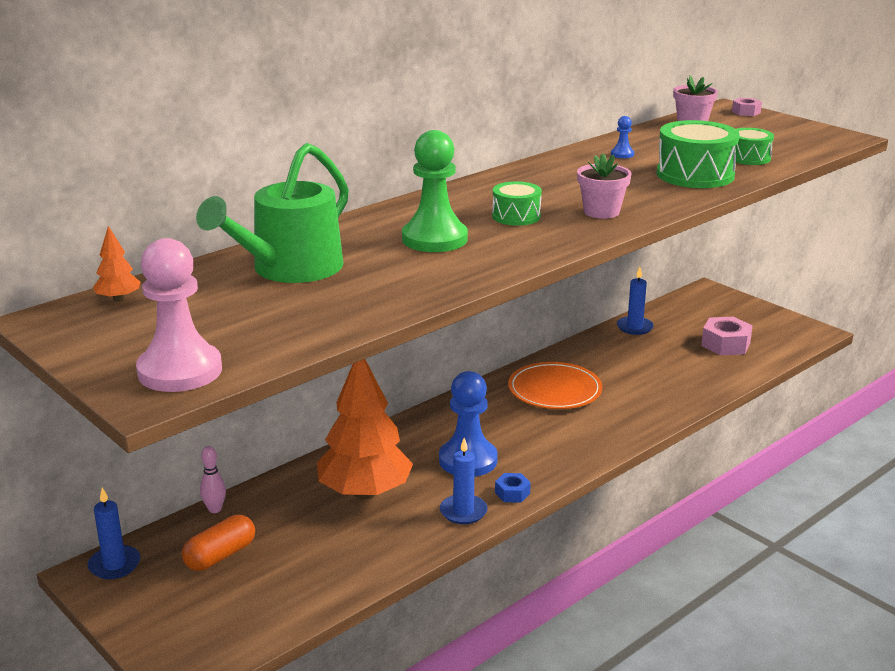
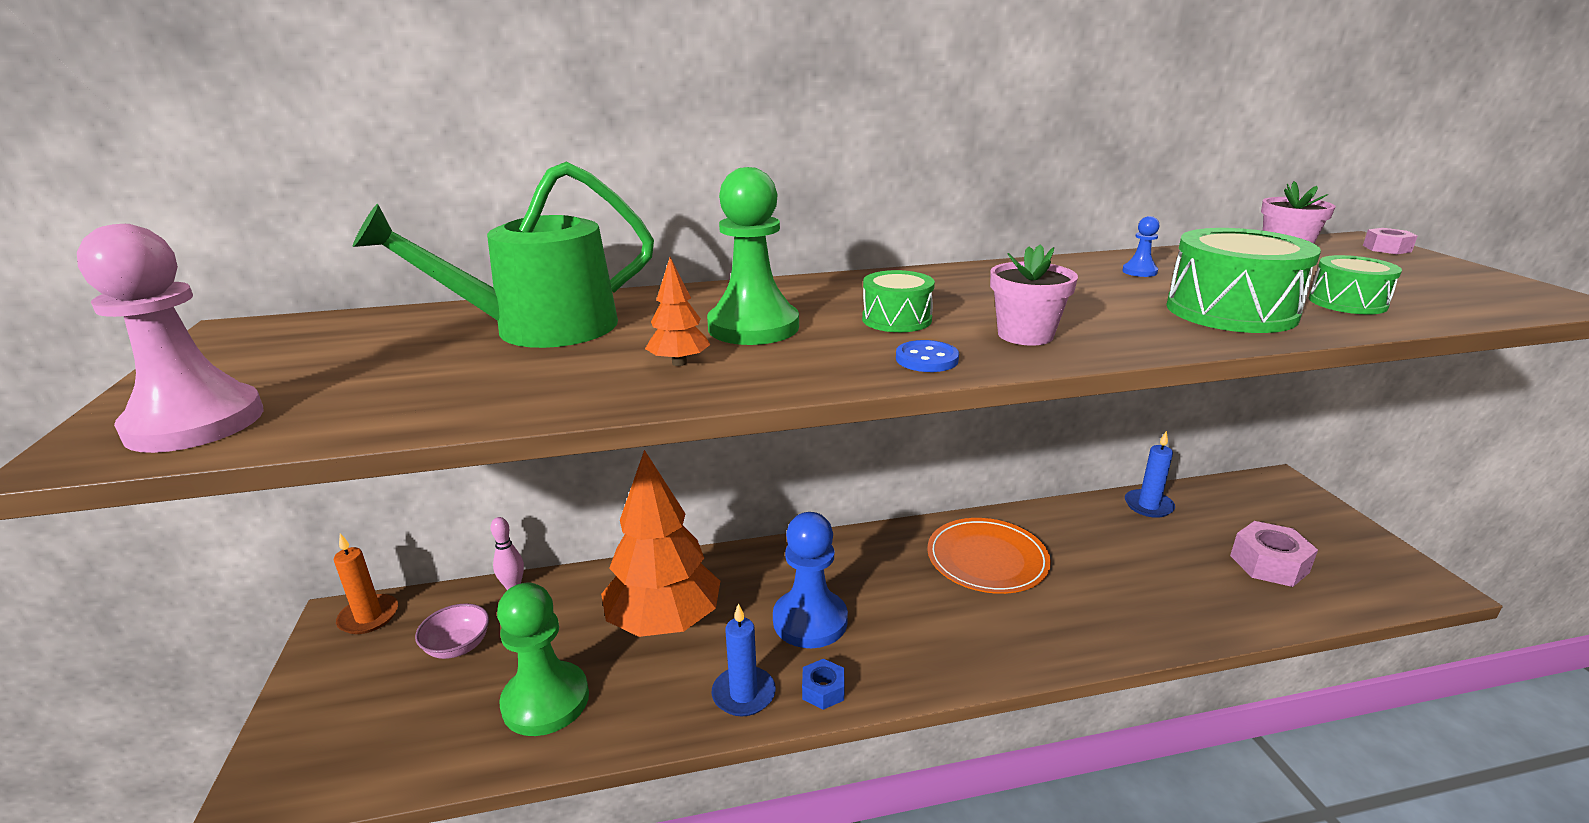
camera: 30 degrees right, 0 degrees up
(114, 565) = (369, 617): blue candle -> orange candle
(118, 299) = (332, 325): orange tree -> orange tree (679, 363)
(220, 556) = (458, 646): orange capsule -> pink bowl
(330, 560) = (546, 701): none -> green pawn
(565, 238) = (926, 359): none -> blue button

